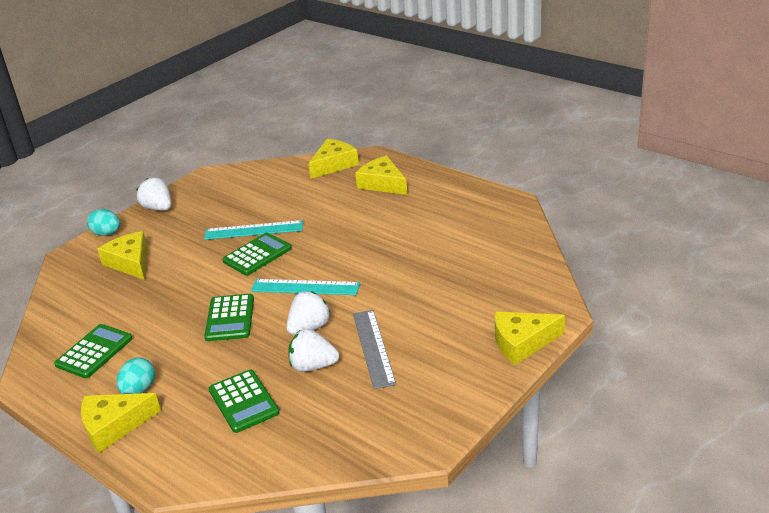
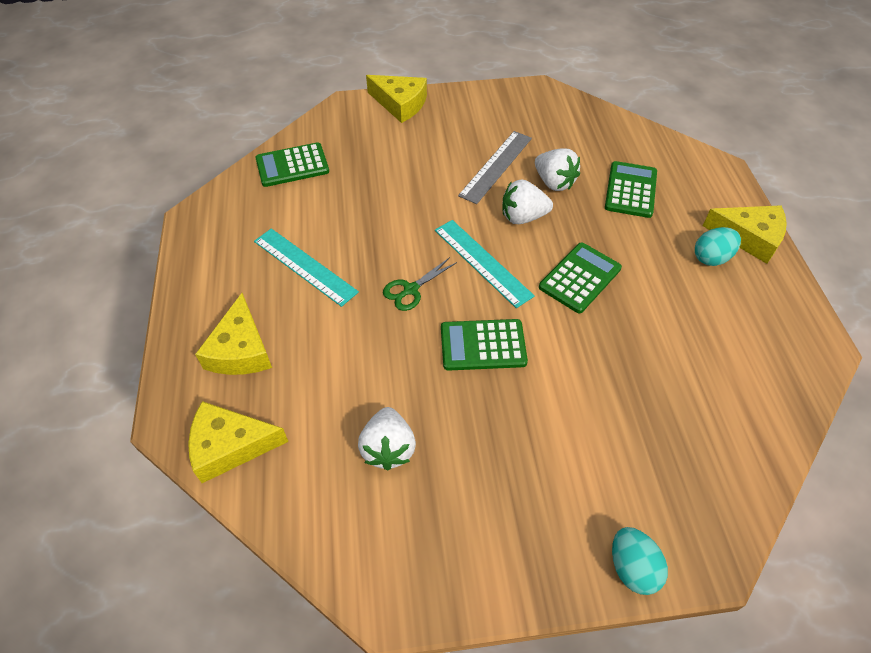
camera: 140 degrees left, 20 degrees up
(94, 352) = (737, 334): green calculator -> green calculator (292, 165)
(130, 262) = (631, 460): yellow cheese -> none
(158, 208) = (523, 570): white strawberry -> white strawberry (388, 448)
(253, 230) = (449, 393): turquoise ruler -> turquoise ruler (304, 266)
(331, 250) = (410, 290): none -> green scissors

